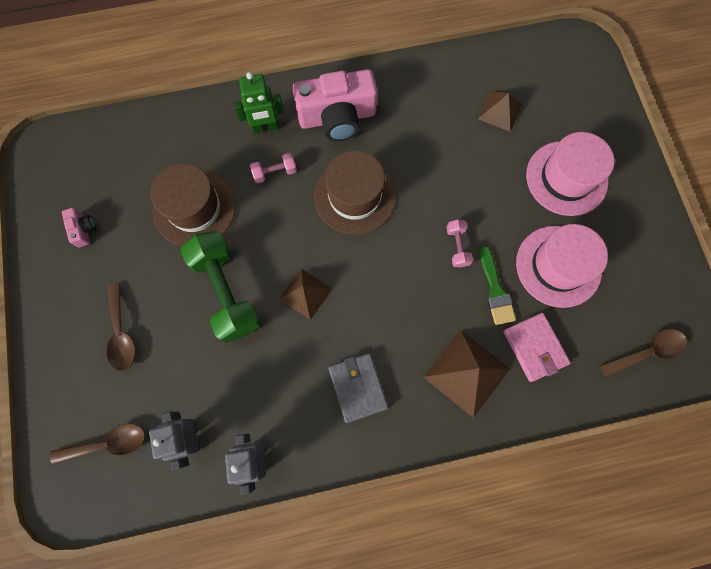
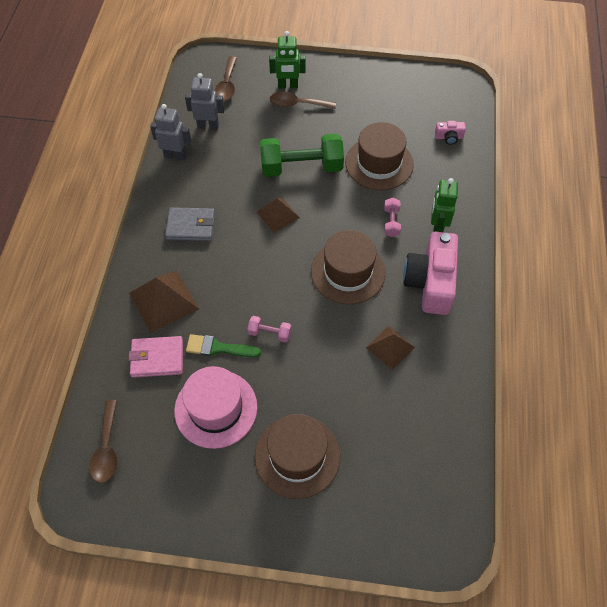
camera: 110 degrees right, 15 degrees down
(84, 230) = (386, 98): pink camera -> pink camera (449, 137)
(90, 358) = (288, 86): none -> green robot
(500, 111) = (392, 424): brown pyramid -> brown pyramid (390, 347)
(566, 178) = (297, 456): pink hat -> brown hat

